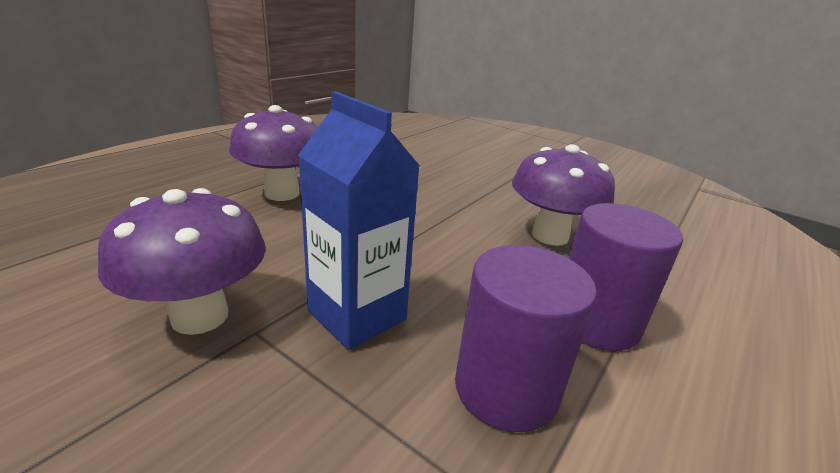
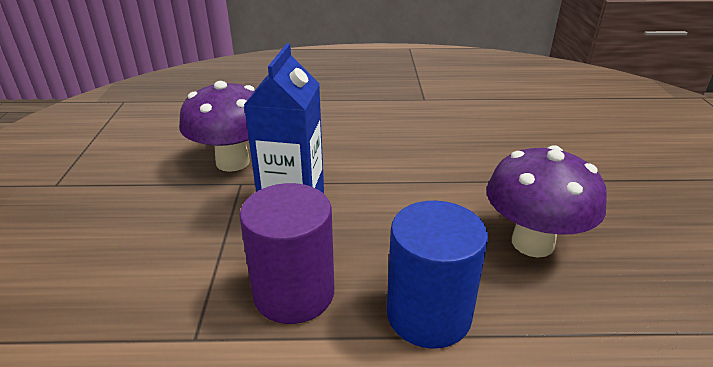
camera: 55 degrees right, 5 degrees up
(282, 193) = (377, 111): purple mushroom -> none
(596, 322) = (428, 314): purple cylinder -> blue cylinder

